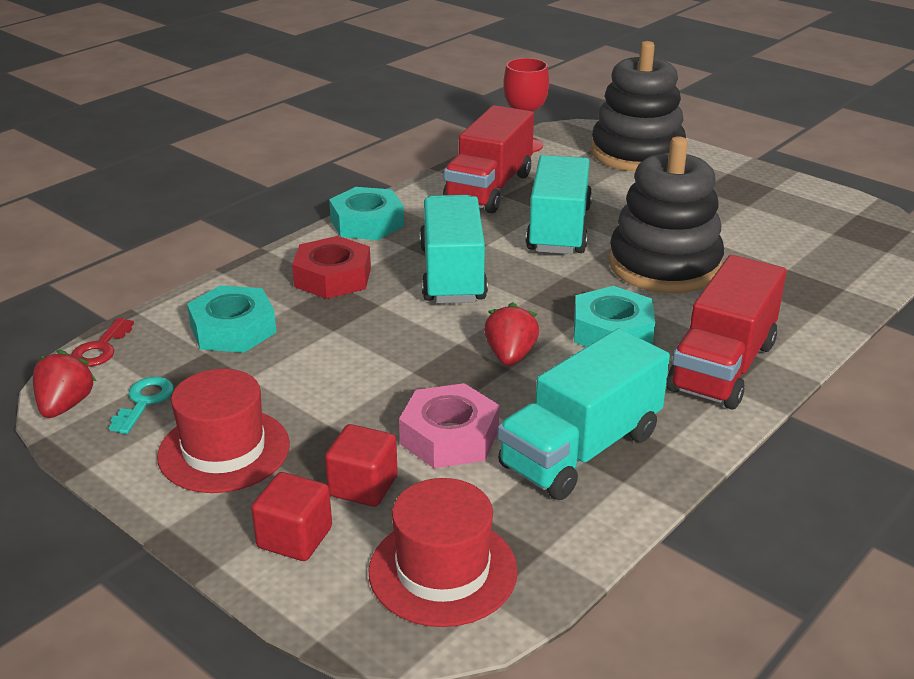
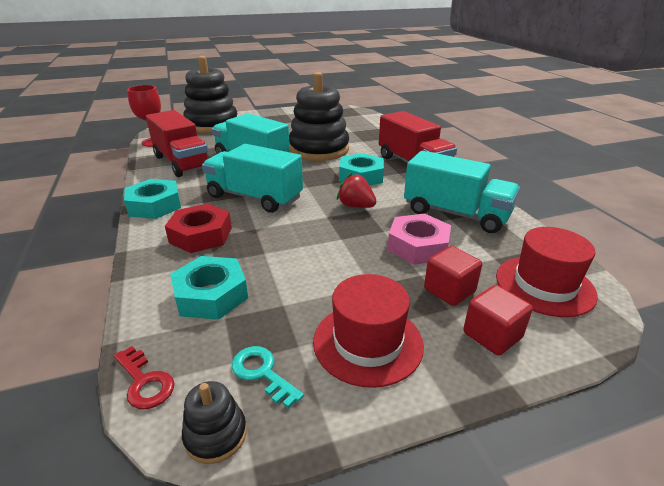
camera: 60 degrees left, 0 degrees up
(65, 406) = (215, 435): red strawberry -> black stacking toy
(581, 450) = (455, 214): turquoise truck -> turquoise truck turned 45 degrees counterclockwise

